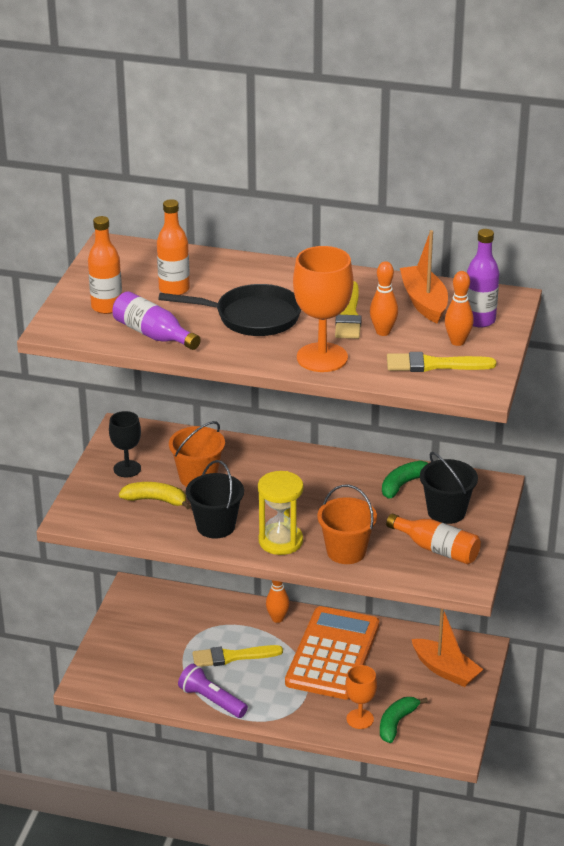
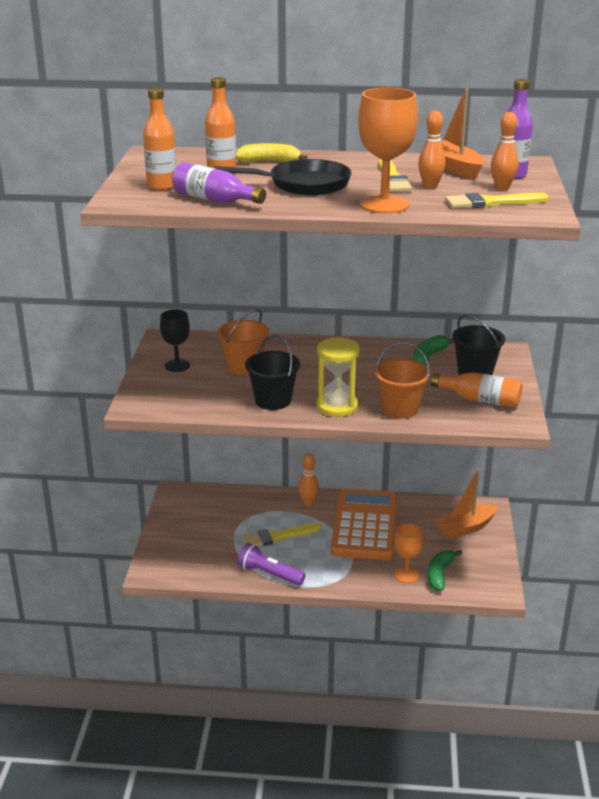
camera: 10 degrees left, 5 degrees down
(155, 500) = (211, 386): yellow banana -> yellow banana (269, 162)
(445, 670) = (465, 527): orange boat -> orange boat turned 120 degrees clockwise

